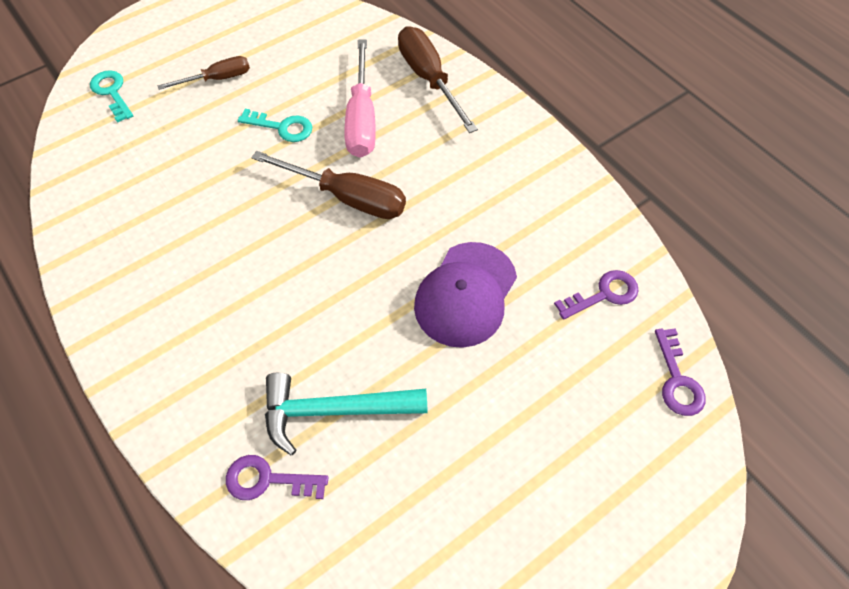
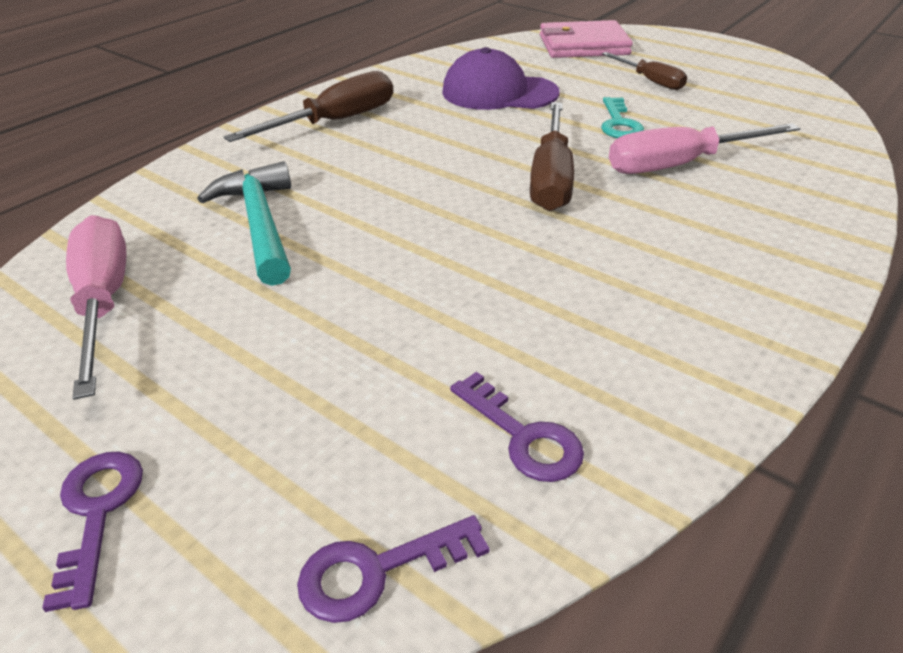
camera: 75 degrees right, 20 degrees down
(112, 93) = (583, 45): turquoise key -> pink wallet
(267, 480) = (177, 202): purple key -> purple key (97, 513)
(409, 535) = (104, 302): none -> pink screwdriver
(429, 79) = (801, 198): brown screwdriver -> brown screwdriver (335, 122)
(465, 294) = (454, 288): purple cap -> purple cap (499, 92)

